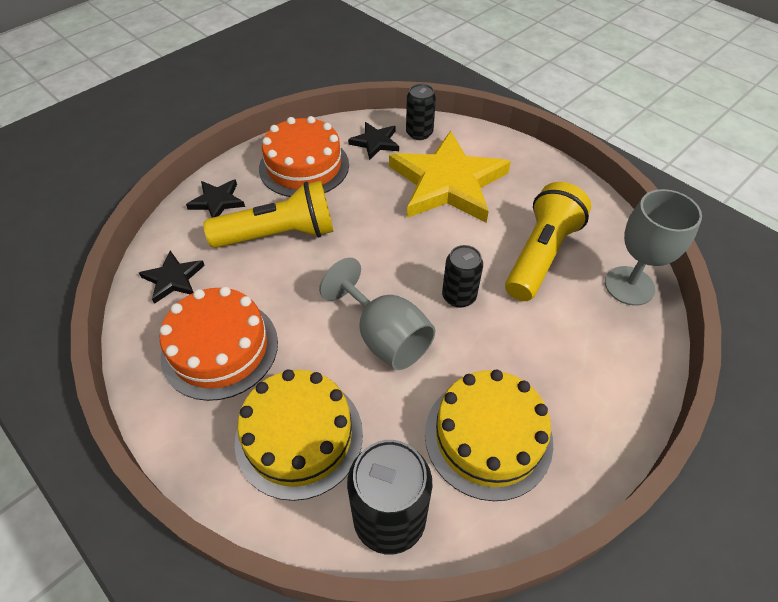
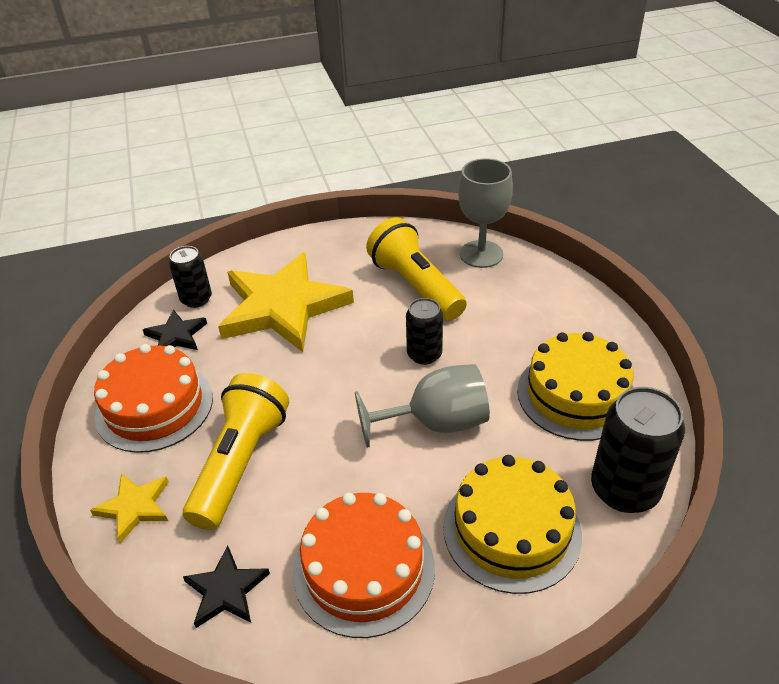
camera: 60 degrees left, 10 degrees down
(217, 201) = (134, 507): black star -> yellow star

